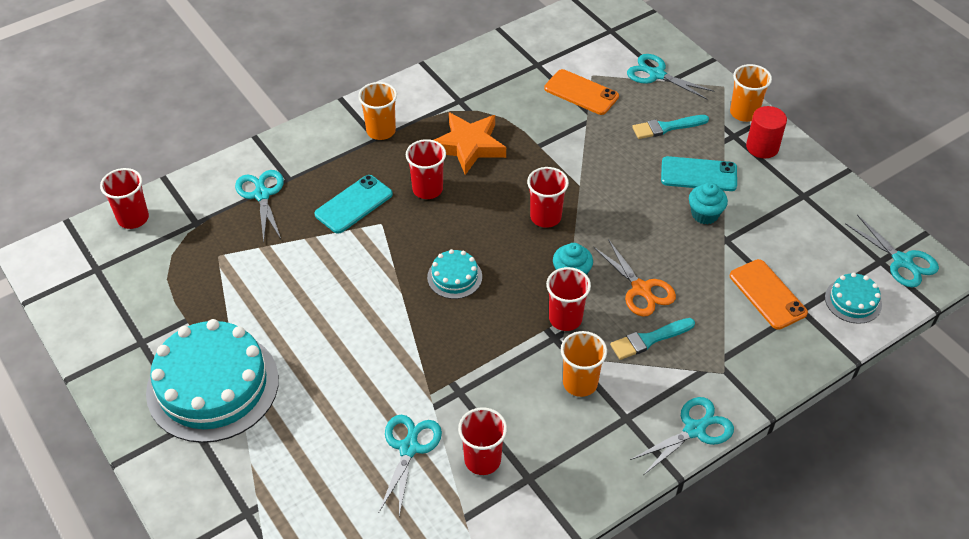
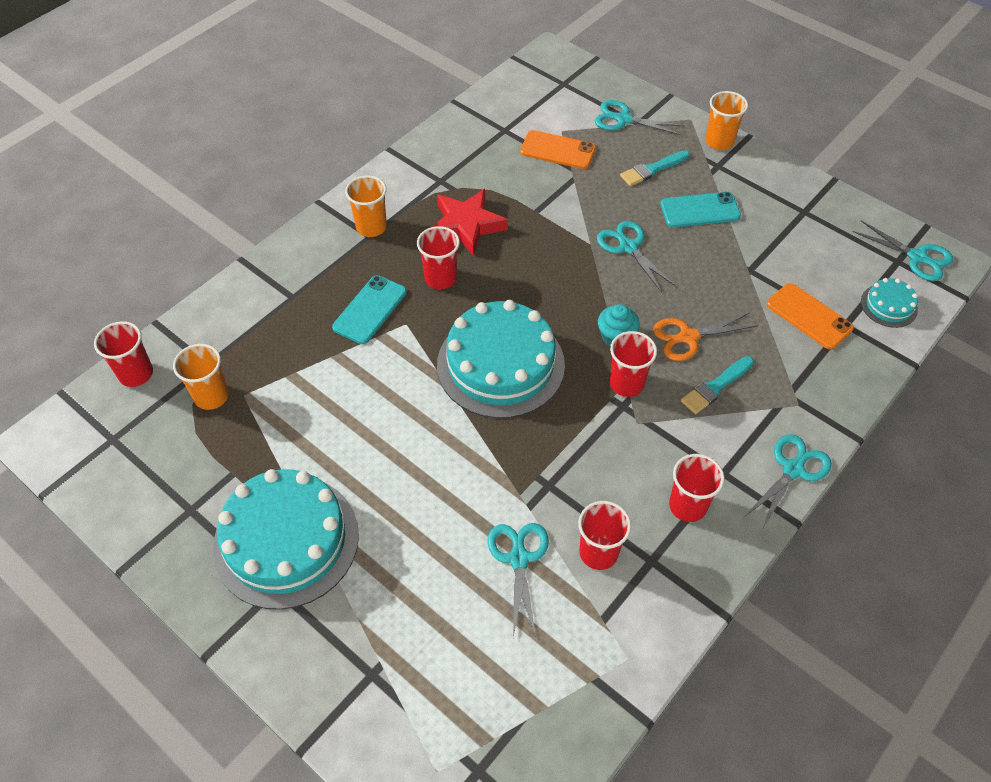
camera: 15 degrees left, 5 degrees up
(262, 195) = (269, 319): turquoise scissors -> turquoise scissors (628, 247)
(454, 277) = (500, 364): turquoise cake -> turquoise cake, size x2.21
(468, 146) = (466, 225): orange star -> red star
(545, 217) = (569, 283): red cup -> red cup (687, 506)
(580, 383) = (665, 447): orange cup -> orange cup (211, 396)
(641, 289) = (688, 337): orange scissors -> orange scissors turned 120 degrees clockwise
(705, 214) = (720, 249): turquoise cupcake -> none
(762, 147) = (748, 172): red cylinder -> none

